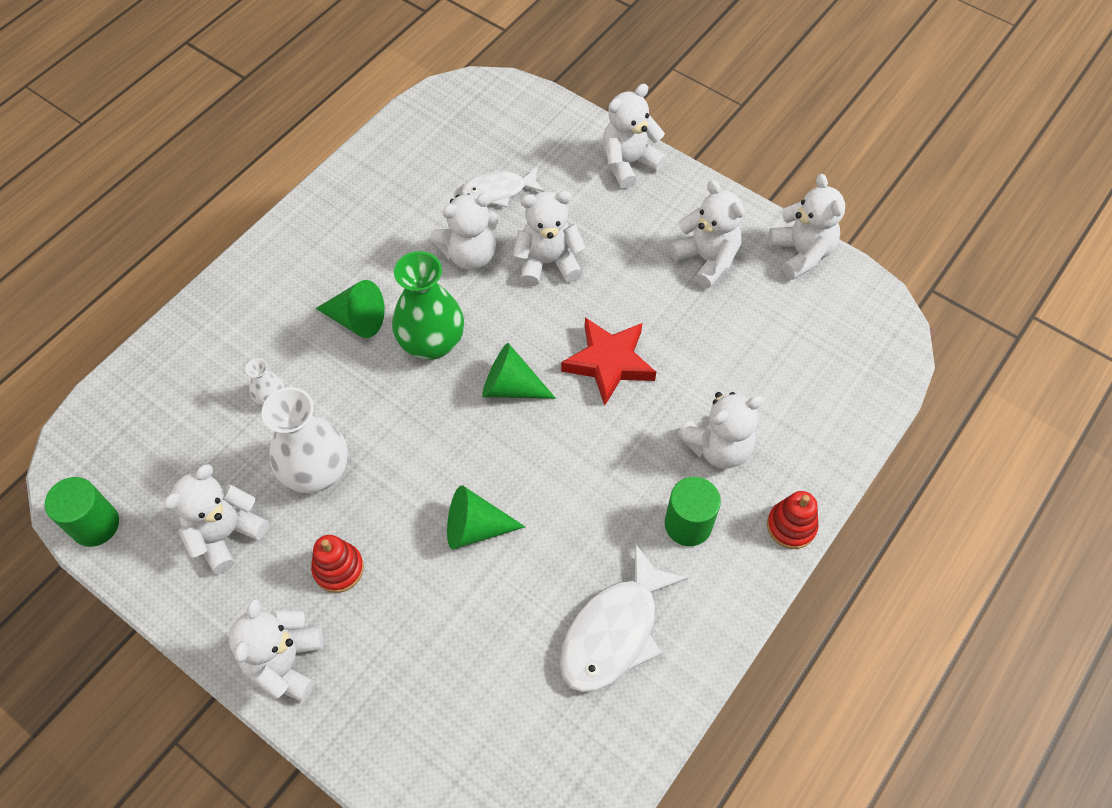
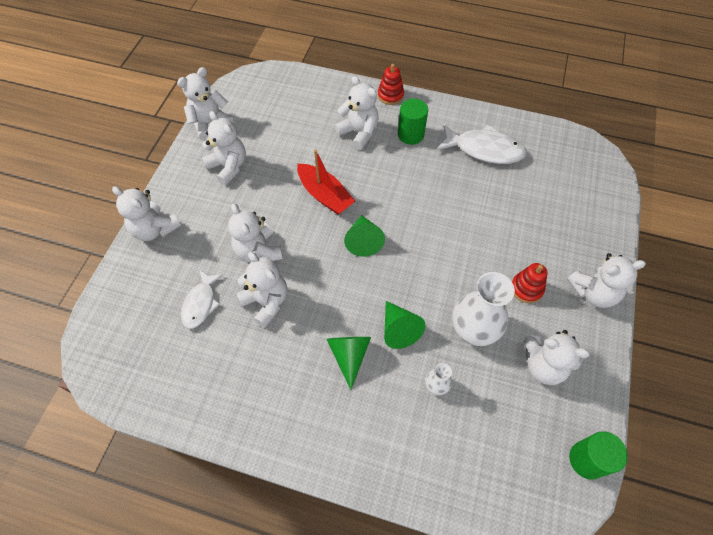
camera: 110 degrees left, 0 degrees up
(432, 343) = (349, 298): green vase -> none
(475, 528) = (463, 228): green cone -> green cone (399, 329)
(499, 191) = (201, 303): white fish -> white fish turned 45 degrees clockwise
(609, 363) = (325, 195): red star -> red boat
(706, 259) = (228, 167): white teddy bear -> white teddy bear turned 105 degrees clockwise

